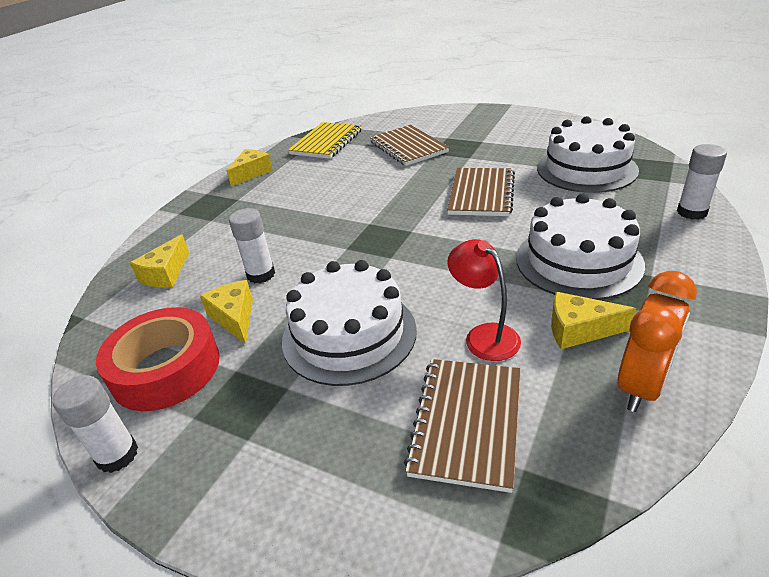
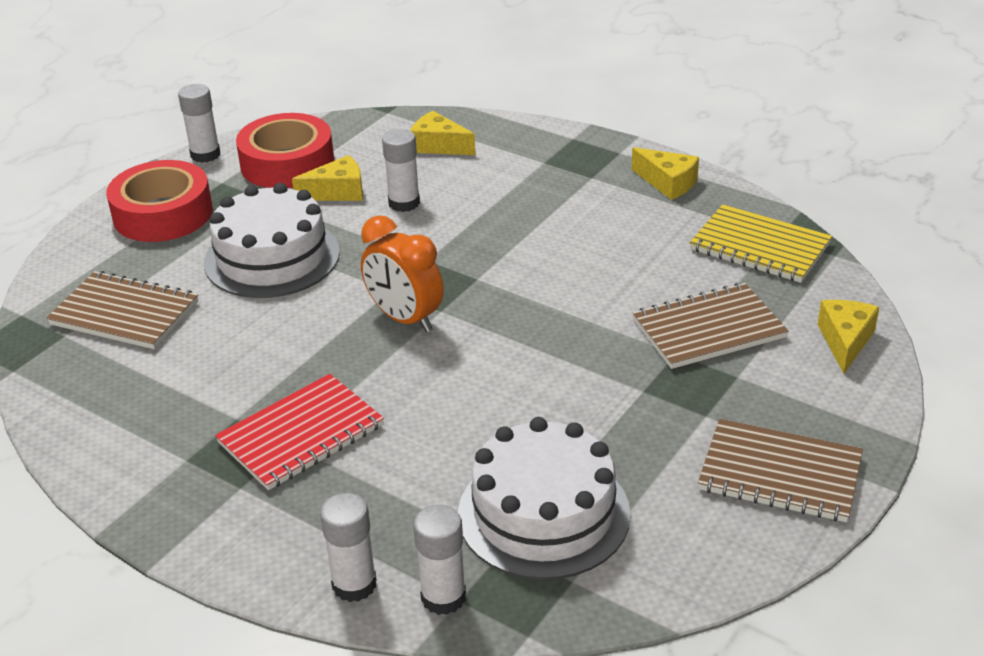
camera: 95 degrees right, 0 degrees up
(258, 455) = (163, 214): none -> red tape
(481, 194) = (510, 383): brown notebook -> brown notebook (780, 473)
(484, 335) = (219, 339): red lamp -> none
(578, 261) = (301, 434): white cake -> red notebook
(579, 330) = (187, 402): yellow cheese -> yellow cheese (845, 341)
(642, 386) = (93, 421): orange clock -> orange clock (405, 319)
(672, 185) = (443, 597): none -> white glue stick

